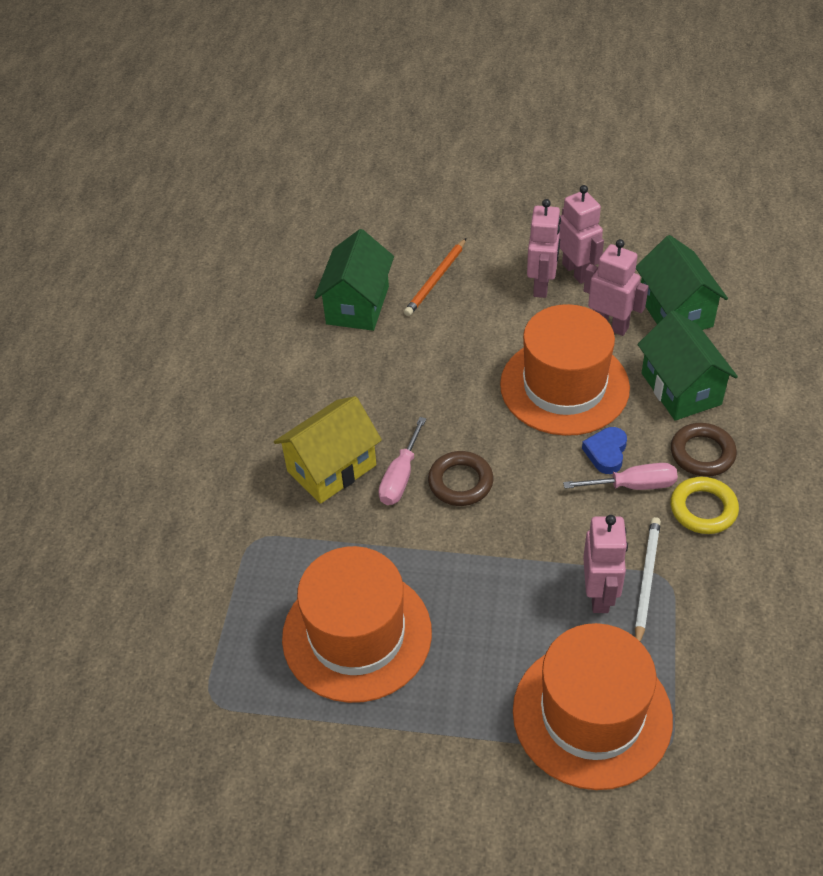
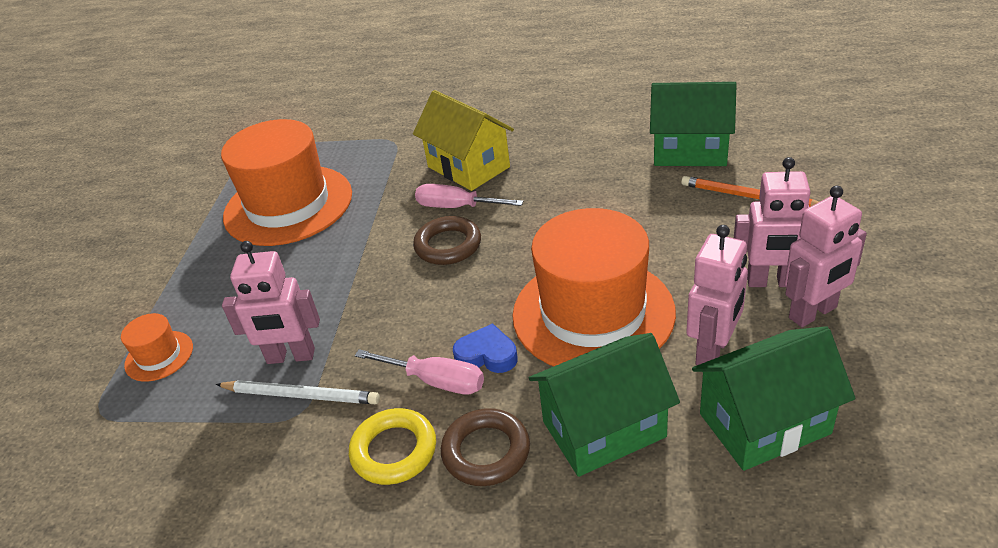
camera: 90 degrees right, 10 degrees down
(592, 714) = (159, 356): orange hat -> orange hat, size x0.43
(633, 485) = (436, 381): pink screwdriver -> pink screwdriver turned 60 degrees counterclockwise

